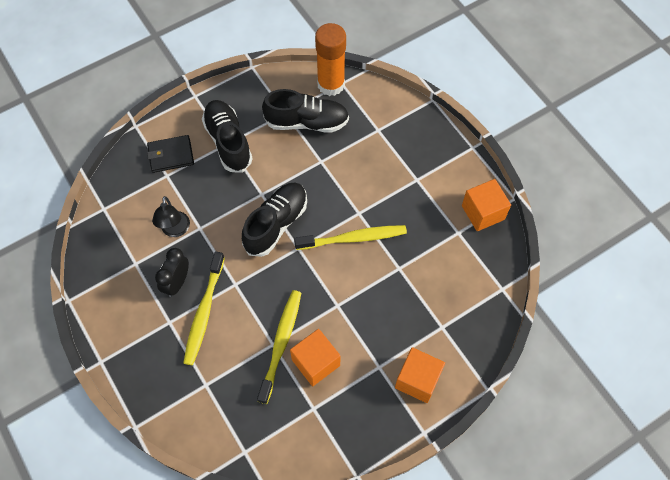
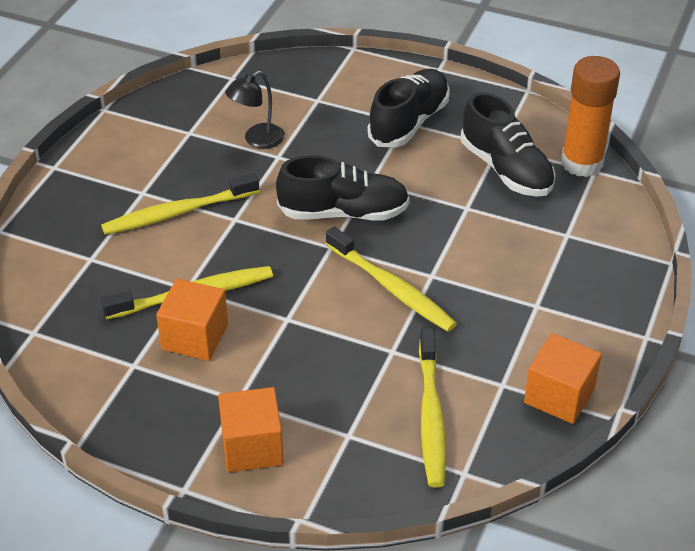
camera: 55 degrees right, 20 degrees down
(171, 155) = (345, 90): black wallet -> none
(177, 282) = (195, 174): black clock -> none
(455, 279) = (431, 416): none -> yellow toothbrush

